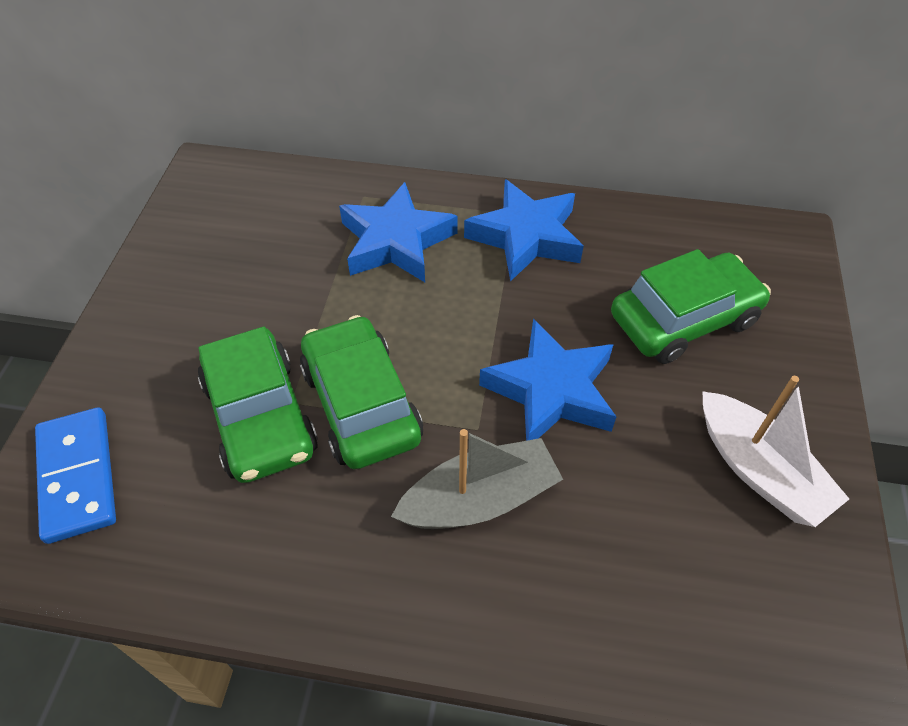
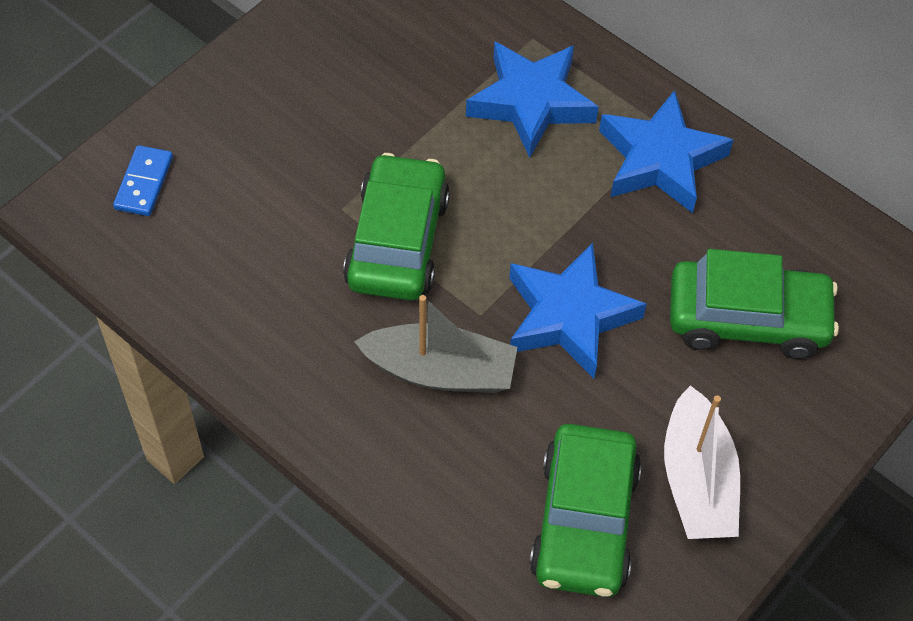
camera: 30 degrees right, 5 degrees up
(78, 476) = (144, 183): blue domino -> blue domino, size x0.63
(260, 417) = (308, 208): green car -> green car (584, 521)

